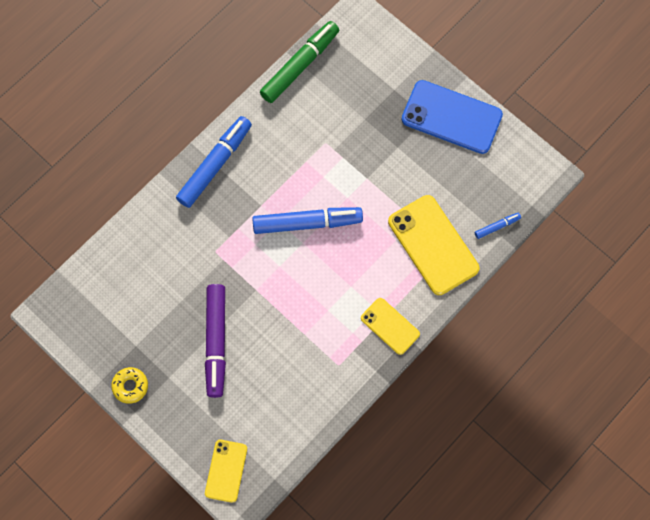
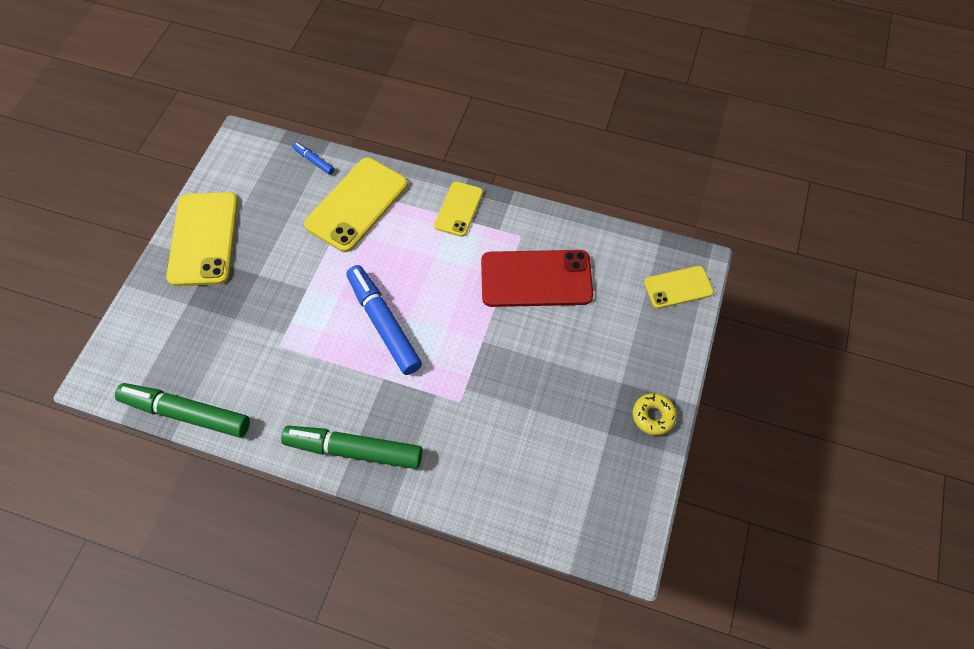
camera: 115 degrees left, 10 degrees down
(215, 165) = (354, 450): blue marker -> green marker
(216, 342) = (558, 353): purple marker -> none
(290, 357) = (536, 279): none -> red phone
(451, 117) = (203, 239): blue phone -> yellow phone

